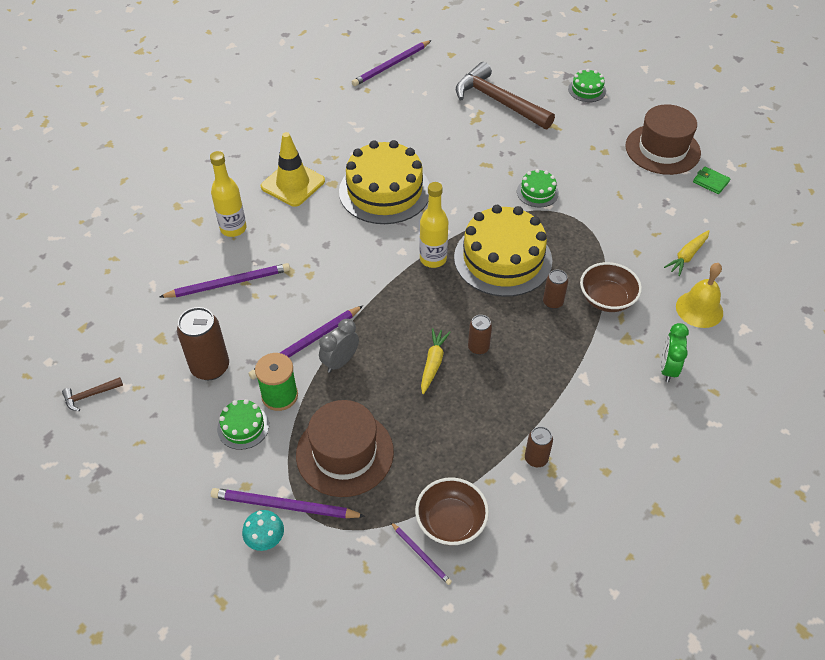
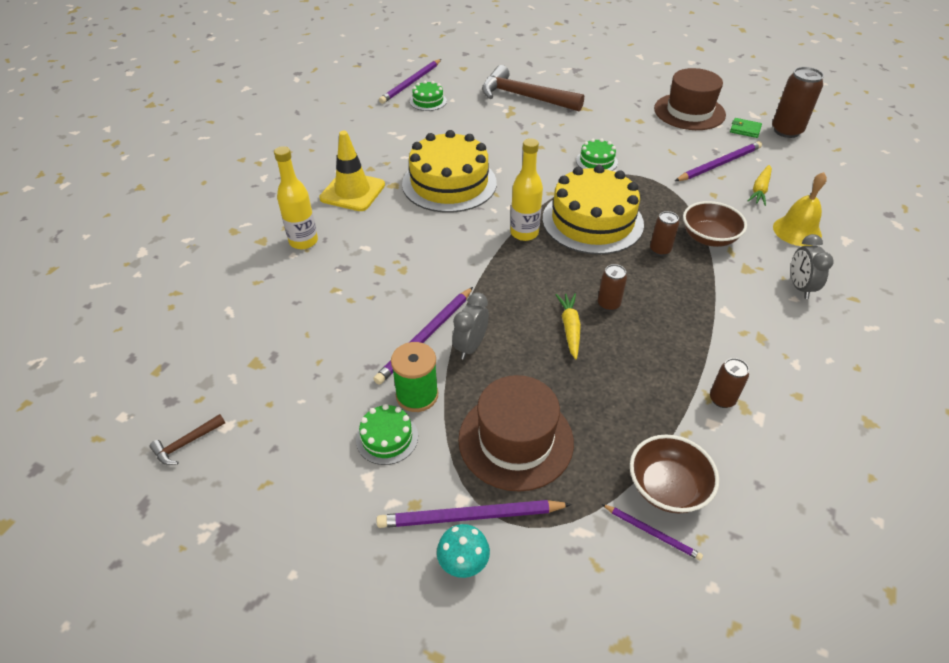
camera: 15 degrees left, 5 degrees down
(210, 367) = (325, 382): brown can -> brown can (786, 131)
(229, 283) = (317, 293): purple pencil -> purple pencil (719, 164)
(587, 90) = (599, 78): green cake -> green cake (428, 101)
(667, 369) = (800, 287): green clock -> grey clock

